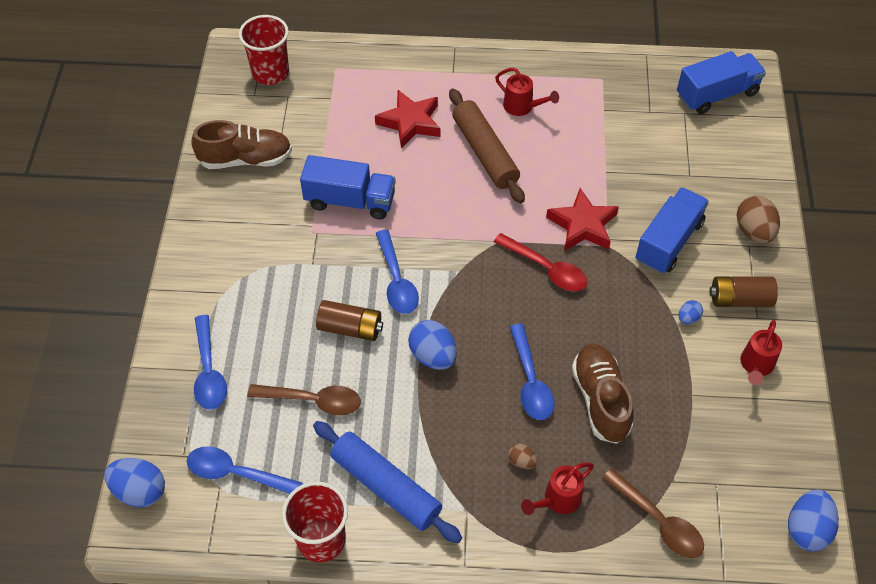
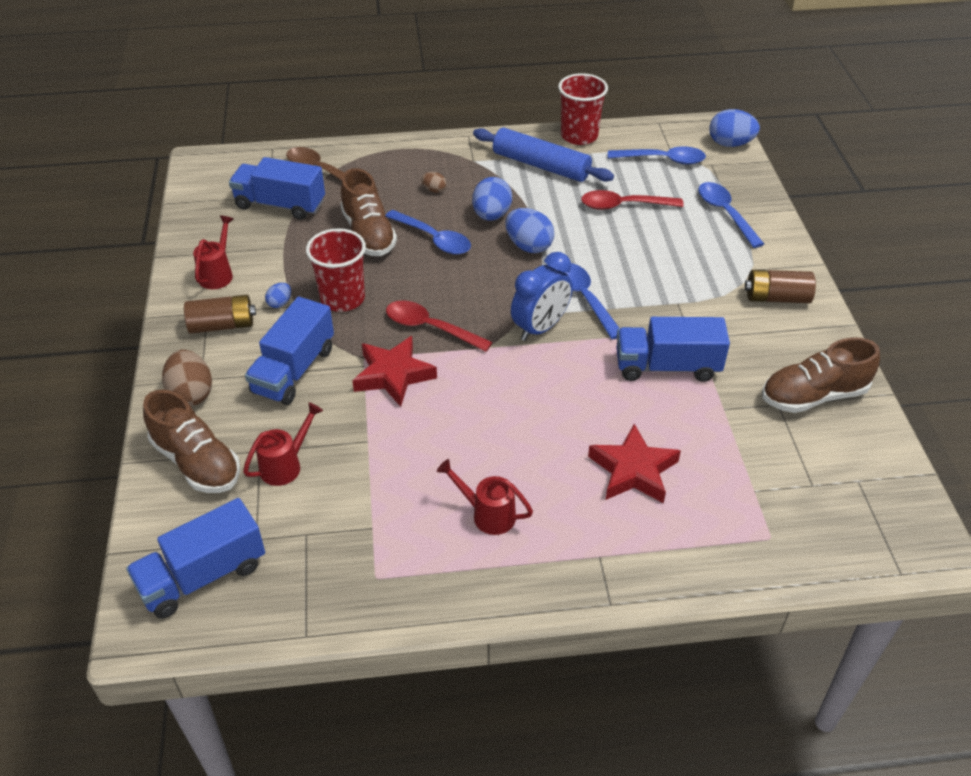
camera: 170 degrees right, 10 degrees down
(270, 73) = (857, 516): red cup -> red cup (342, 298)
(313, 401) = (623, 205): brown spoon -> red spoon
(350, 328) = (614, 256): brown battery -> brown battery (776, 298)
(446, 254) = (540, 328): none -> blue clock
(485, 152) = (524, 443): brown rolling pin -> none
(530, 381) = (434, 239): blue spoon -> blue spoon turned 150 degrees clockwise
(558, 500) = (401, 173): red watering can -> red watering can (285, 465)
(702, 464) = (280, 205): none -> blue truck
(737, 172) = (197, 462): none -> brown shoe
(807, 529) = (200, 179): blue egg -> blue egg (491, 215)

